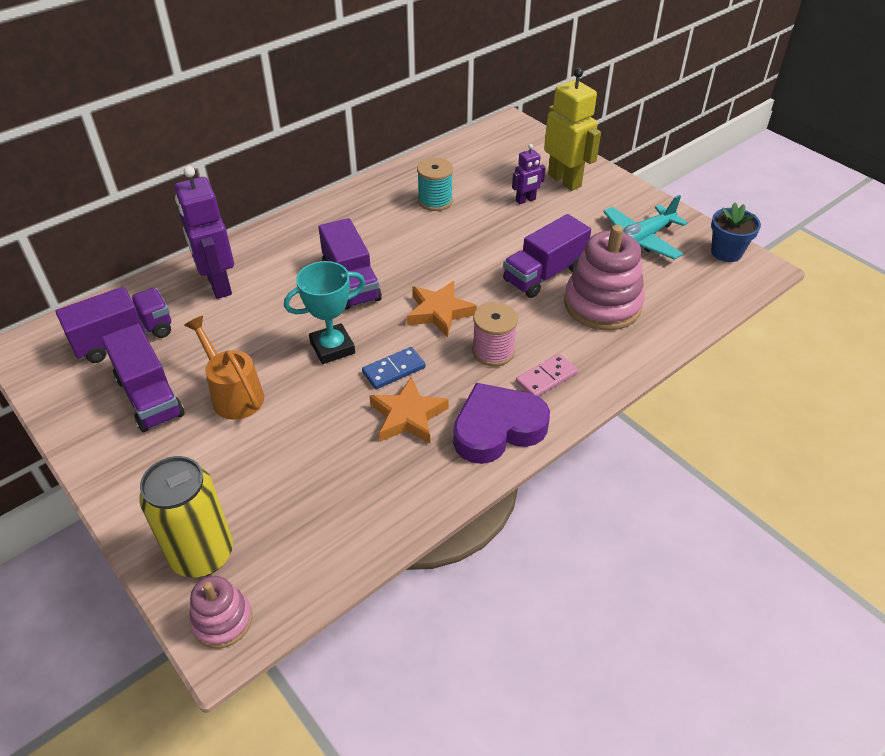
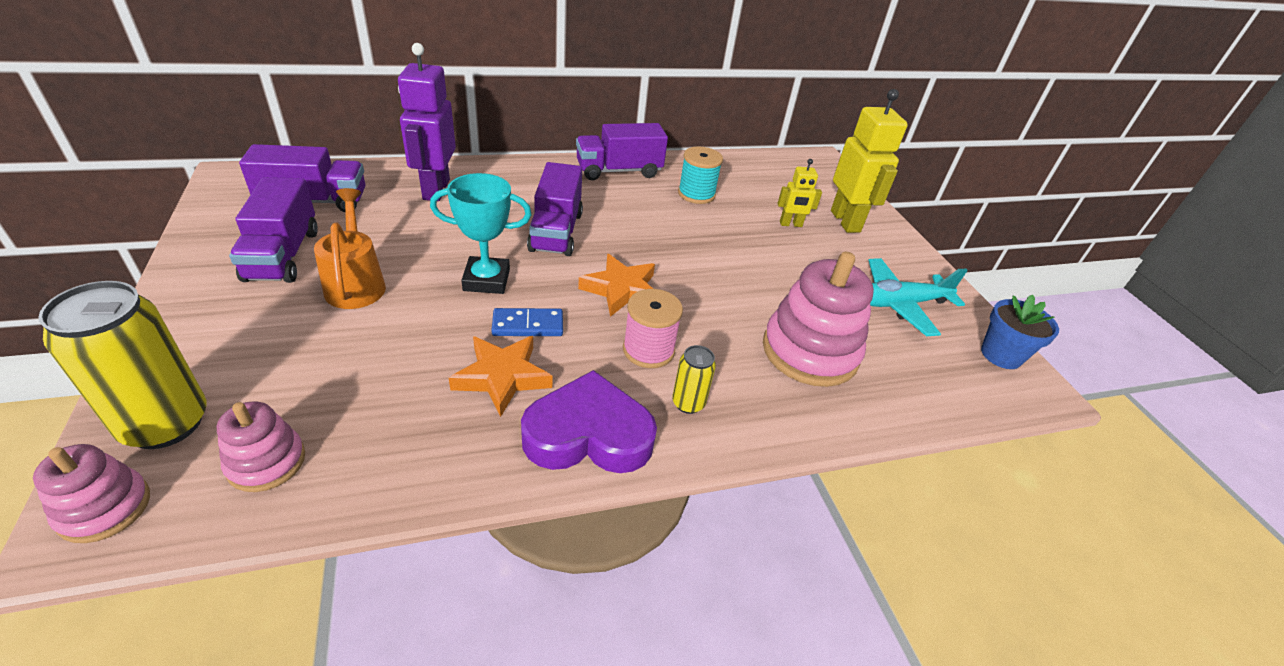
camera: 20 degrees right, 5 degrees down
(300, 544) = (266, 462): none -> pink stacking toy
(525, 200) = (790, 224): purple robot -> yellow robot
(544, 274) = (762, 297): purple truck -> purple truck (619, 171)
(546, 378) = (688, 403): pink domino -> yellow can

